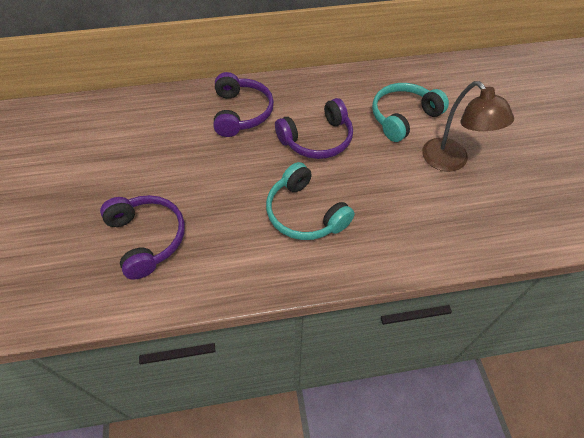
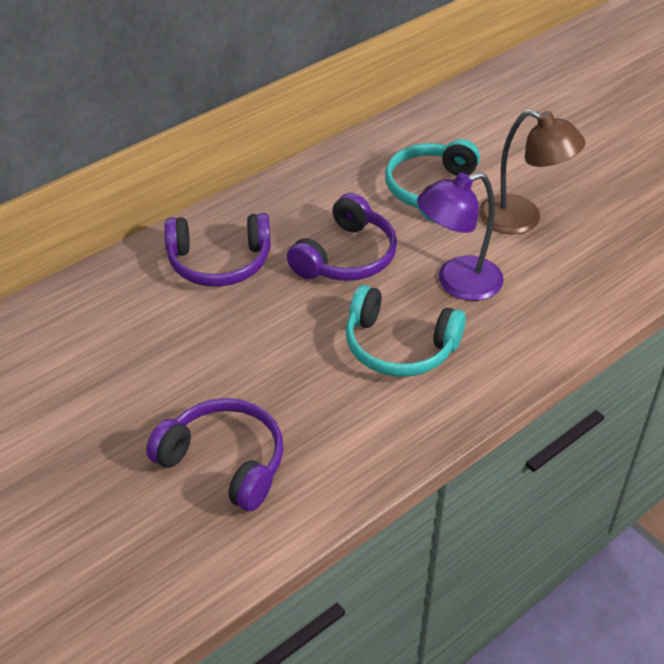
camera: 30 degrees left, 10 degrees down
(241, 113) = (219, 262): purple headphones -> purple headphones turned 120 degrees clockwise
(374, 187) = (457, 283): none -> purple lamp

